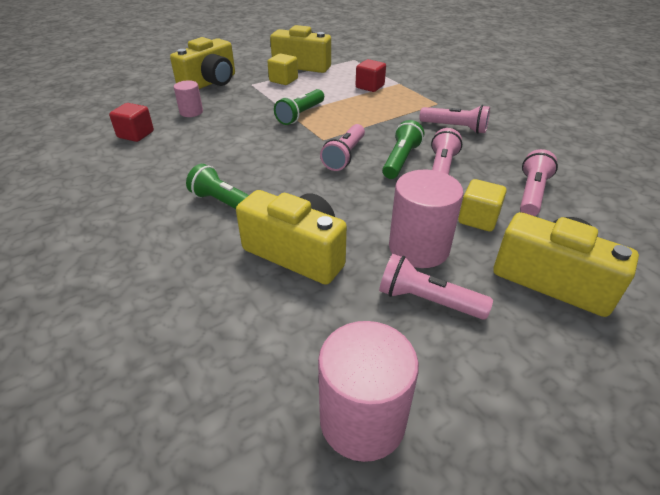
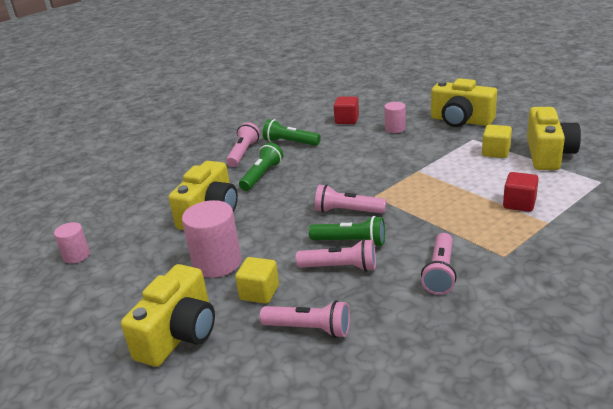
camera: 85 degrees right, 10 degrees down
(300, 115) = (419, 176): green flashlight -> green flashlight (290, 143)
(362, 420) = (76, 256): pink cylinder -> pink cylinder, size x0.57
(427, 300) = (160, 271): pink flashlight -> pink flashlight (243, 153)

